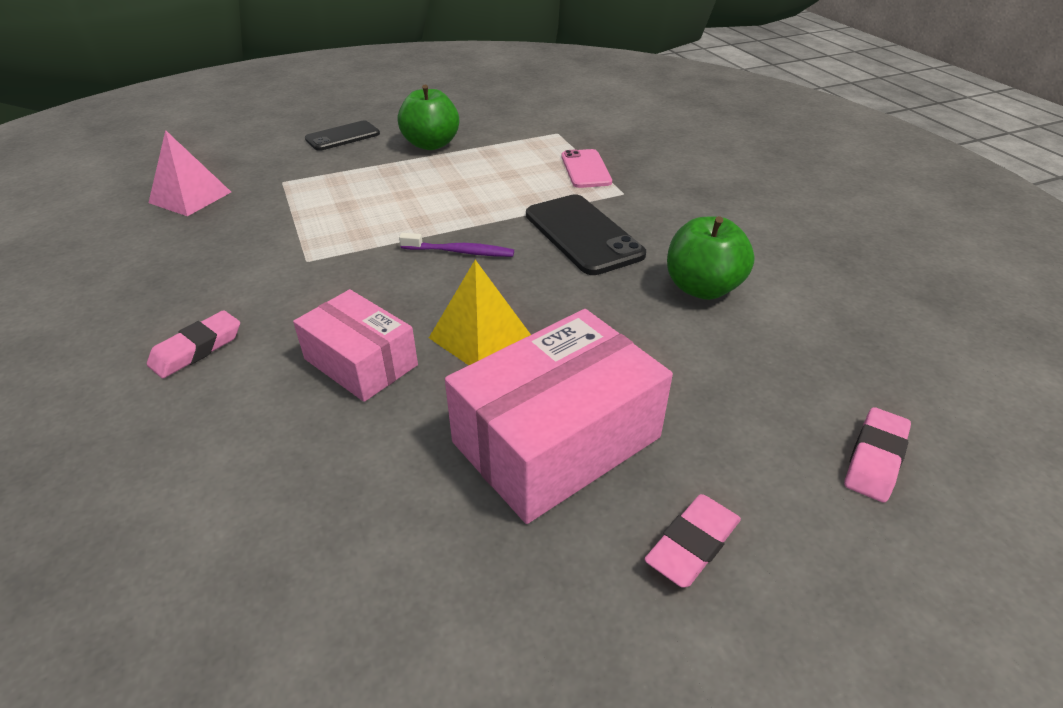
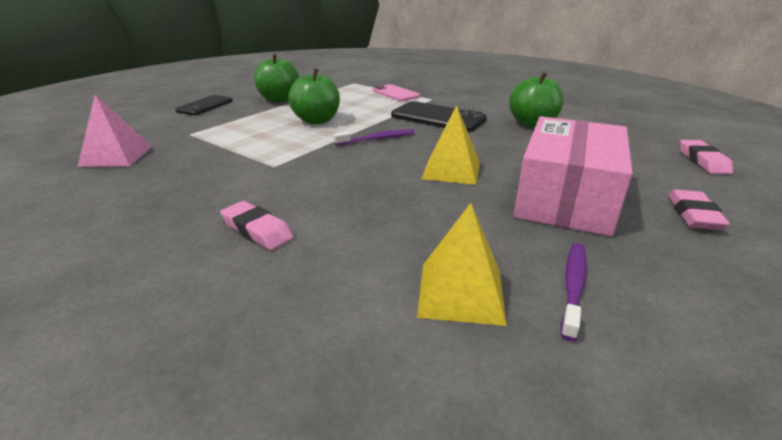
camera: 30 degrees left, 10 degrees down
(197, 349) = (257, 230): pink eraser -> pink eraser turned 60 degrees counterclockwise
(271, 515) = (461, 292): none -> yellow pyramid
(360, 362) = (395, 201): pink box -> none
(383, 568) = (573, 287): none -> purple toothbrush
(430, 197) = (317, 120): none -> green apple

